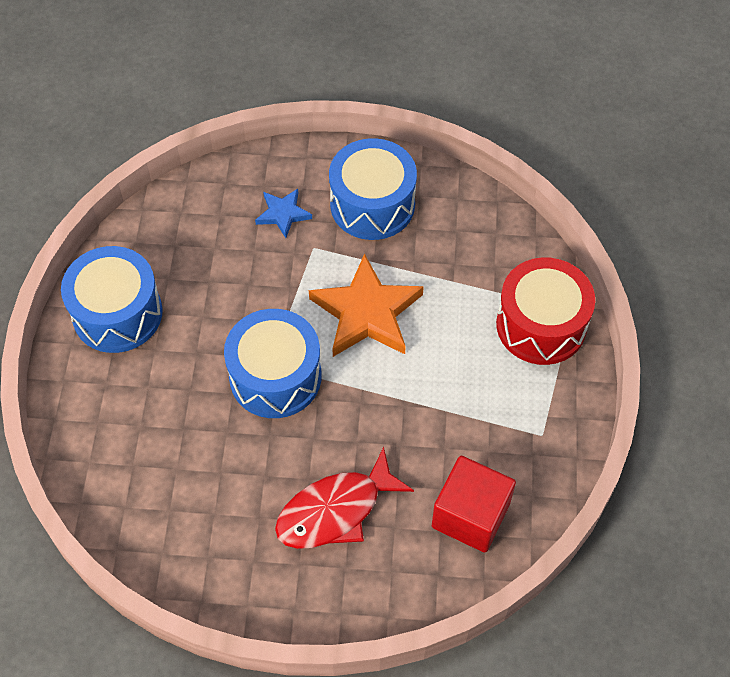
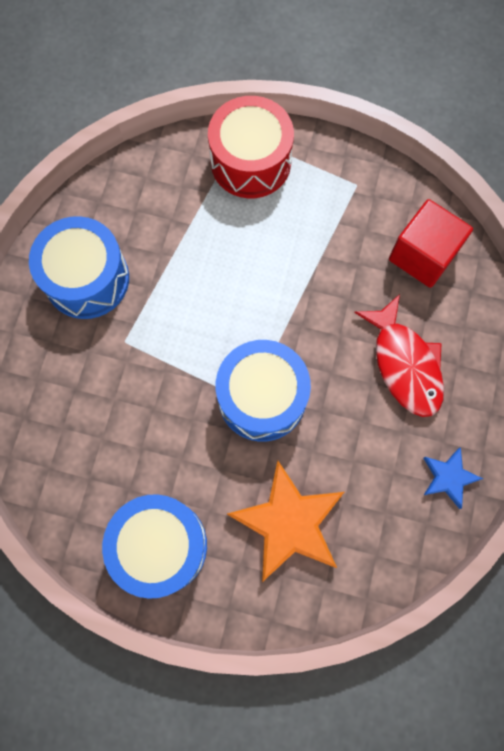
camera: 80 degrees left, 15 degrees up
(283, 214) = (77, 365): blue star -> blue star (448, 477)
(366, 312) = (208, 305): orange star -> orange star (288, 523)

